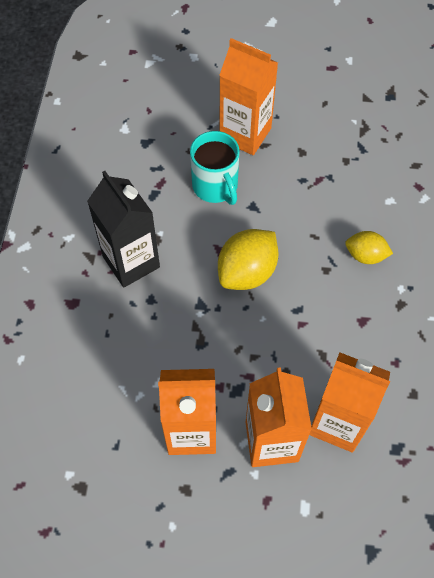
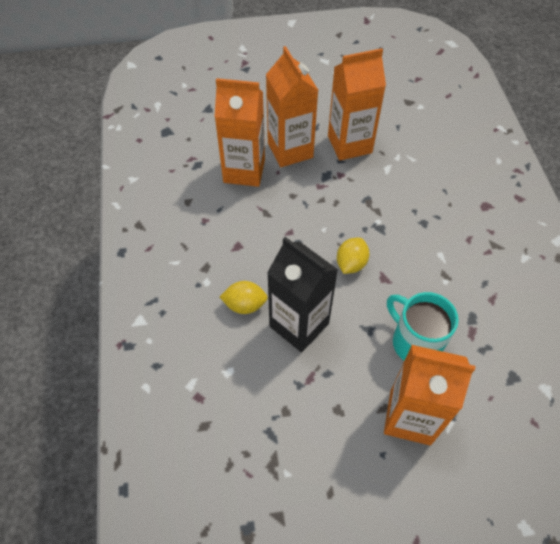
camera: 165 degrees right, 5 degrees down
(131, 262) = (457, 249): black carton -> black carton (299, 325)
(247, 272) = (351, 264): yellow lemon -> yellow lemon, size x0.60

